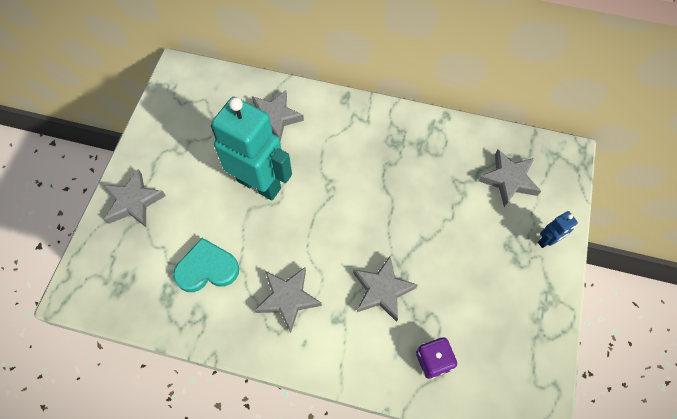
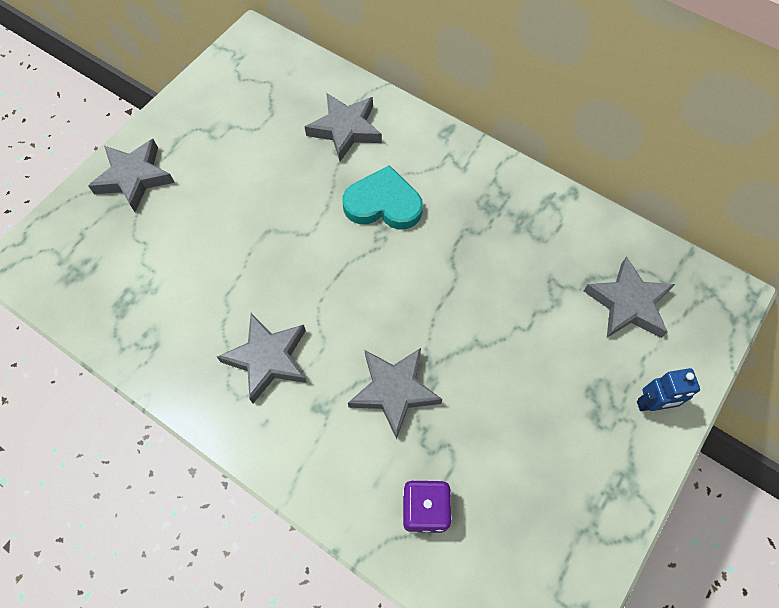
camera: 20 degrees right, 0 degrees up
(207, 269) = (185, 287): turquoise heart -> turquoise heart (383, 204)
(259, 184) = (293, 204): turquoise robot -> none

